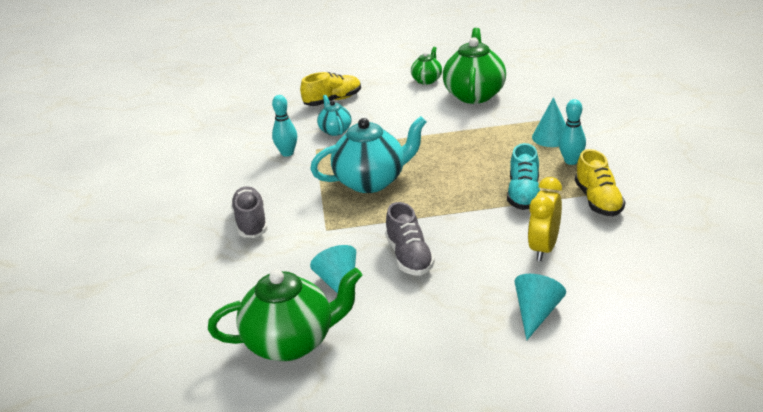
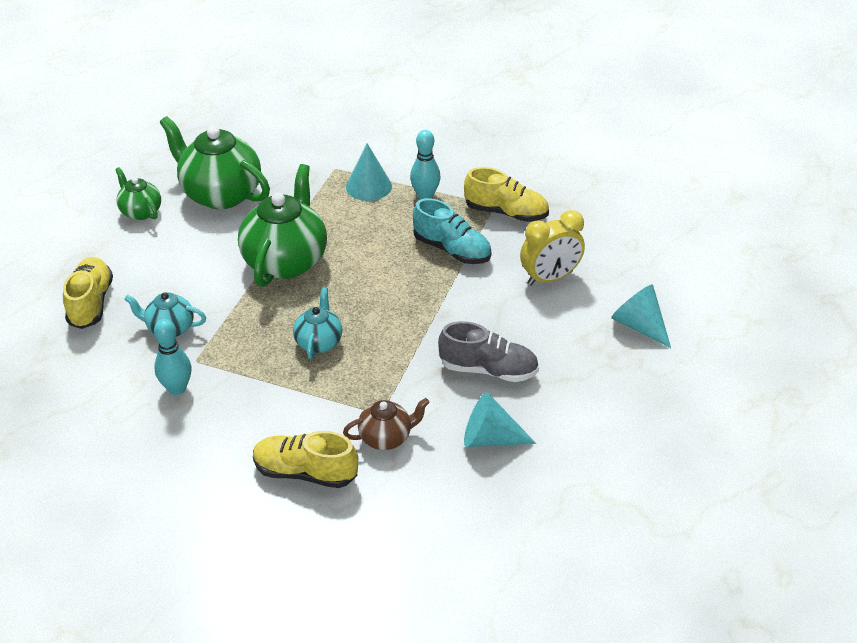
camera: 65 degrees left, 10 degrees up
(251, 222) = (305, 472): grey shoe -> yellow shoe
(291, 342) = (562, 510): green teapot -> green teapot (286, 261)
(305, 240) = (386, 437): none -> brown teapot
(371, 181) = (319, 342): turquoise teapot -> turquoise teapot, size x0.52
(544, 248) = (550, 278): yellow clock -> yellow clock turned 75 degrees counterclockwise

